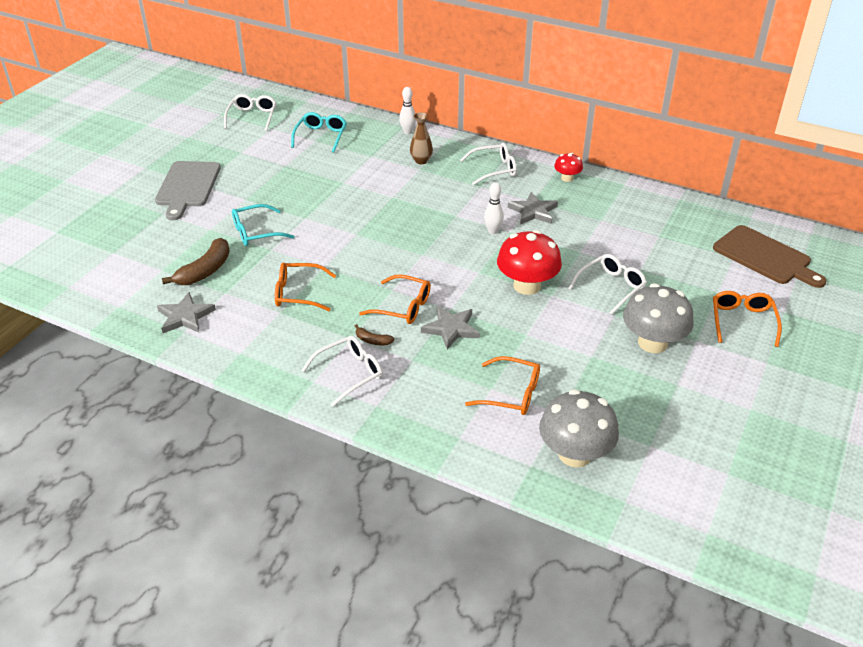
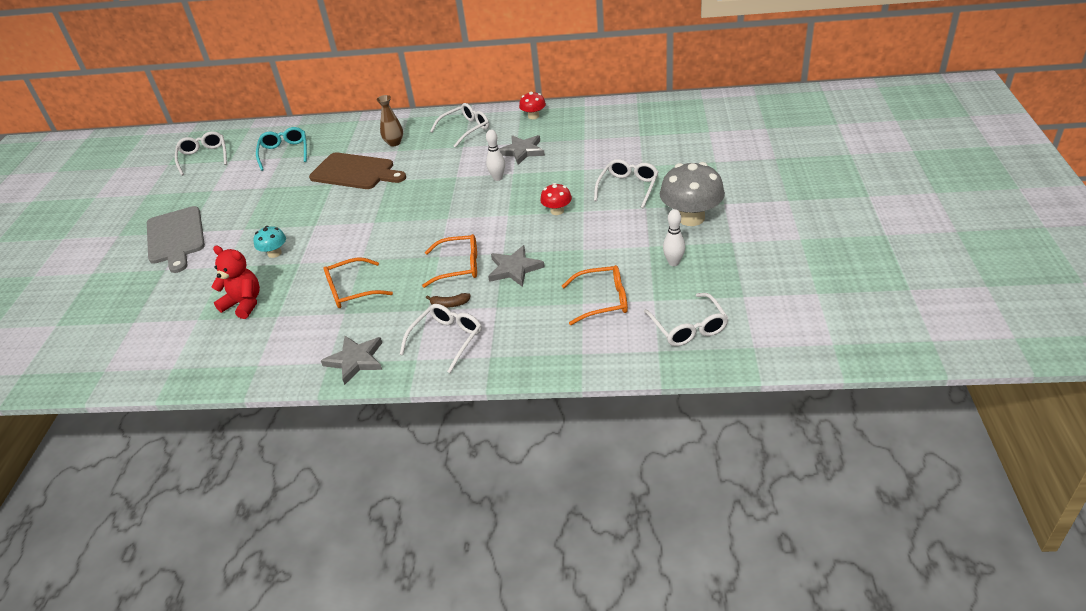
camera: 20 degrees left, 0 degrees up
(185, 316) = (250, 351): grey star -> grey star (355, 360)
(205, 270) = (244, 304): brown banana -> red teddy bear
(256, 232) = (274, 253): turquoise glasses -> turquoise mushroom
(408, 132) = (366, 123): white bowling pin -> white bowling pin (673, 263)
(527, 286) = (557, 211): red mushroom -> red mushroom, size x0.52
(575, 454) = (688, 327): grey mushroom -> white glasses
(742, 322) = (749, 177): orange glasses -> none
(765, 257) = (733, 123): brown cutting board -> brown cutting board (355, 172)

